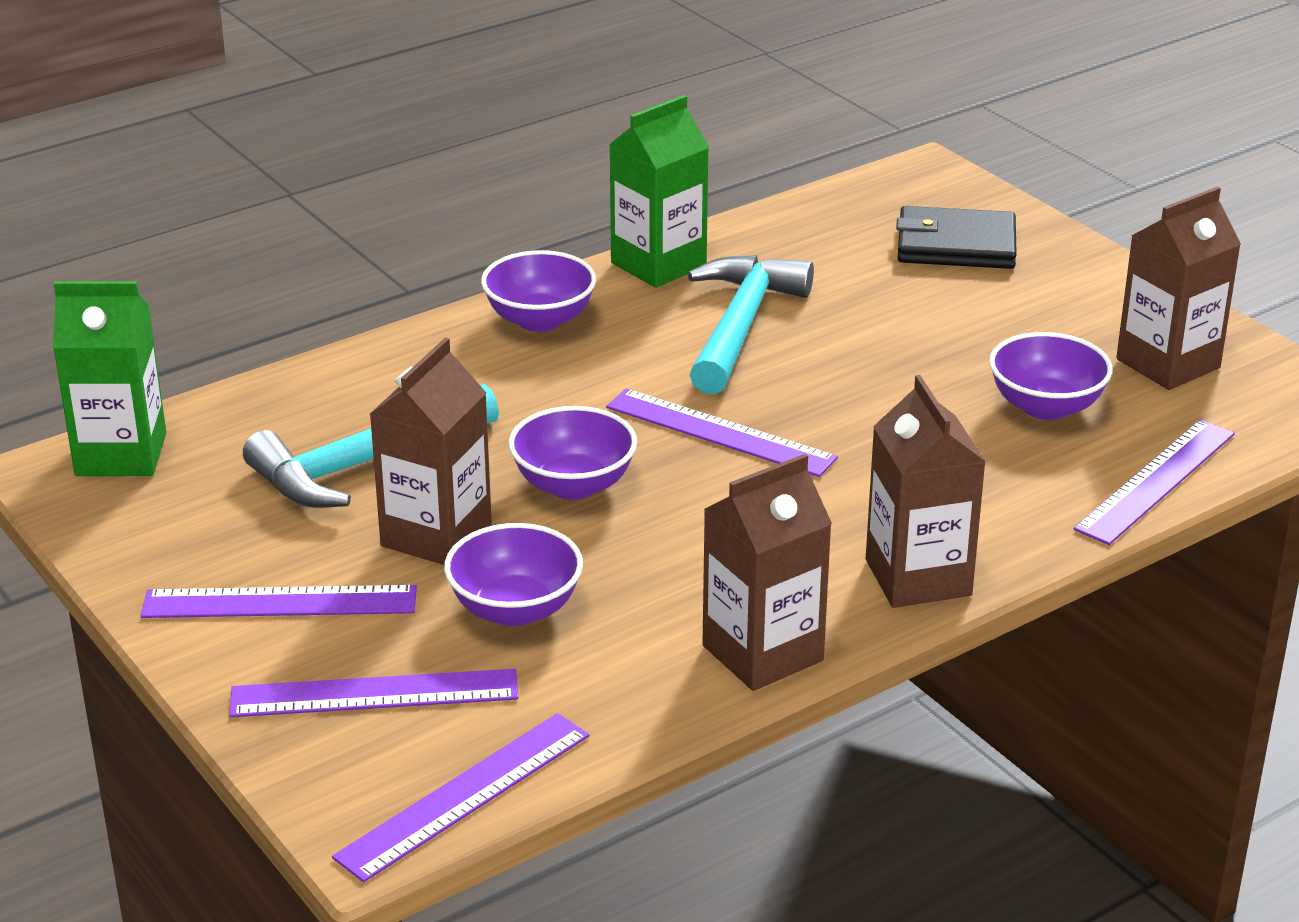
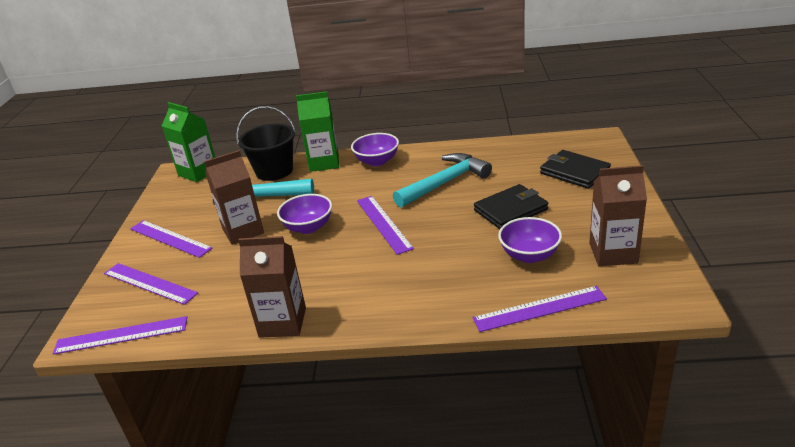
camera: 40 degrees right, 0 degrees up
(322, 400) = (274, 171): none -> black bucket
(515, 609) = (229, 269): purple bowl -> none
(658, 264) = (444, 151): green carton -> green carton (324, 163)
(918, 577) = (380, 314): brown carton -> none
(925, 341) = (511, 210): none -> black wallet

